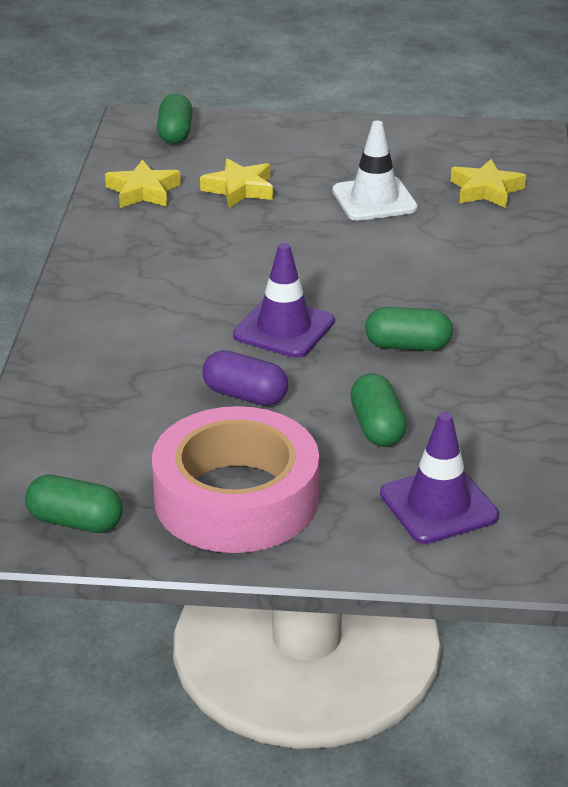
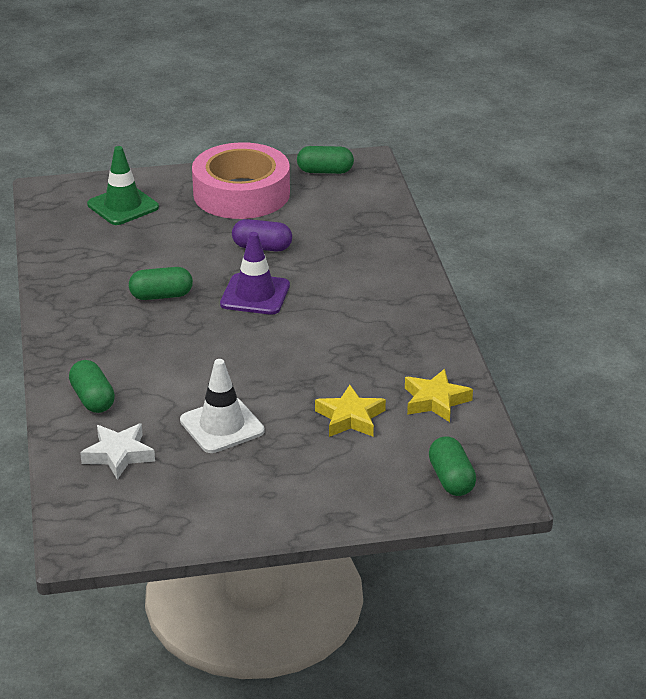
camera: 165 degrees right, 0 degrees up
(377, 427) = (169, 241): green capsule -> green capsule (93, 399)
(438, 505) = (123, 206): purple traffic cone -> green traffic cone
(486, 190) = (119, 455): yellow star -> white star

